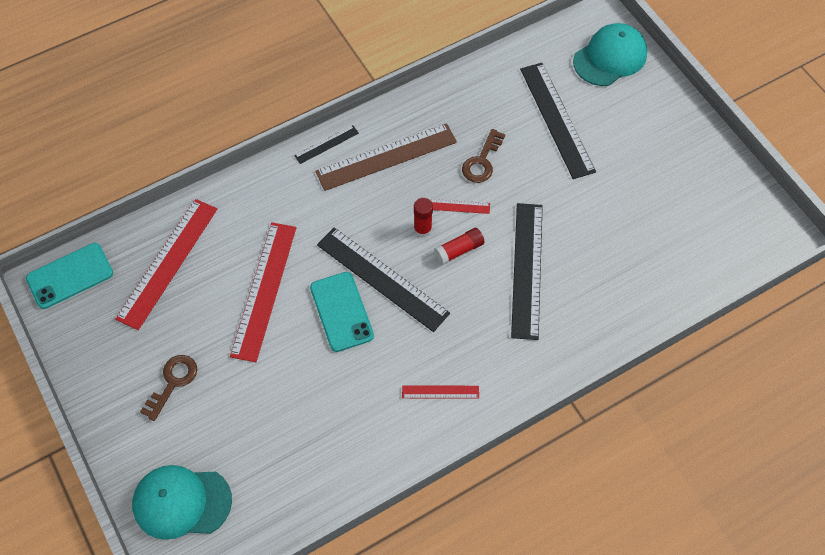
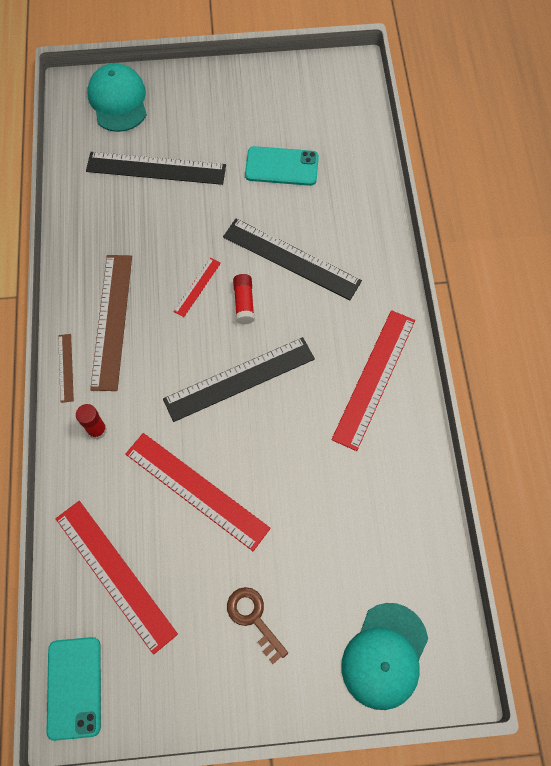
camera: 65 degrees left, 5 degrees up
(326, 144) = (65, 367): black ruler -> brown ruler
(341, 311) = (255, 428): turquoise phone -> turquoise phone (282, 166)
(422, 229) = (206, 323): red glue stick -> red glue stick (97, 430)
(440, 392) = (374, 378): red ruler -> red ruler, size x2.09
(482, 161) = (164, 245): brown key -> none

